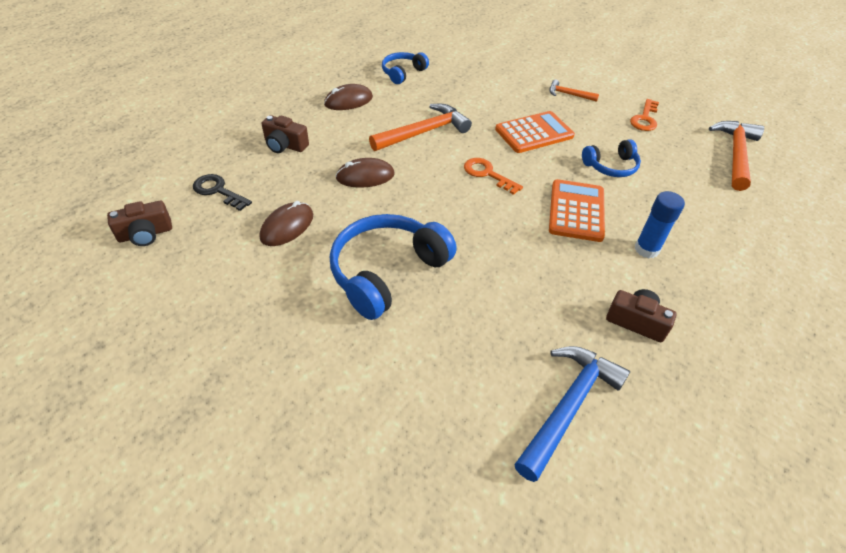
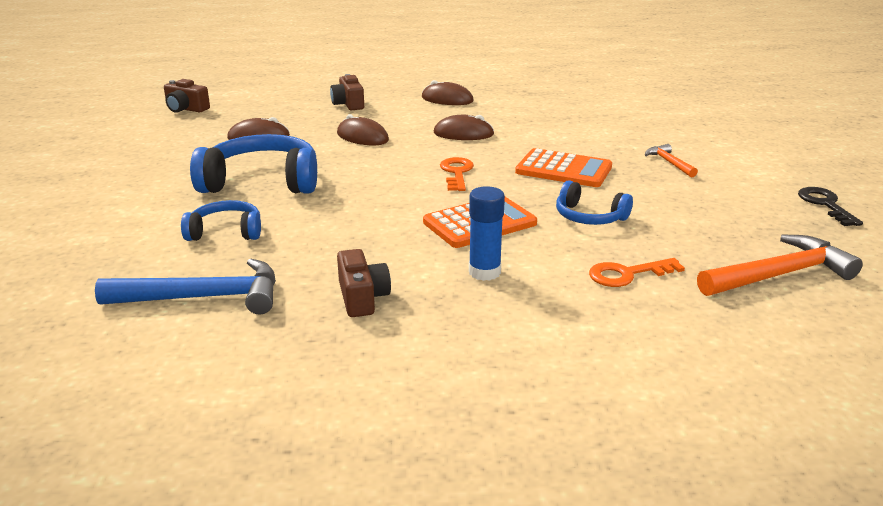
camera: 50 degrees right, 20 degrees down
(218, 191) = (261, 108): black key -> black key (825, 204)
(403, 73) = (531, 100): blue headphones -> blue headphones (226, 232)
(423, 132) = (463, 134): orange hammer -> brown mouse
(645, 119) = (721, 208): orange key -> orange key (627, 274)

